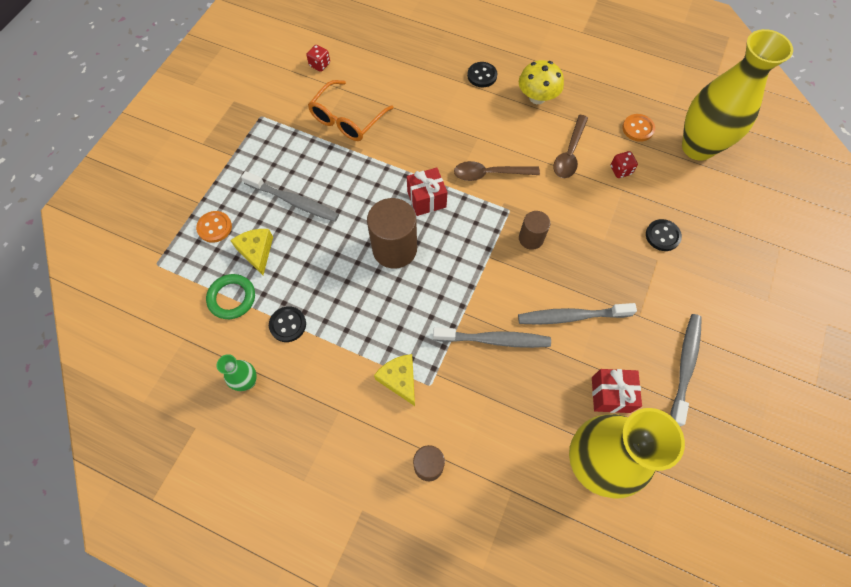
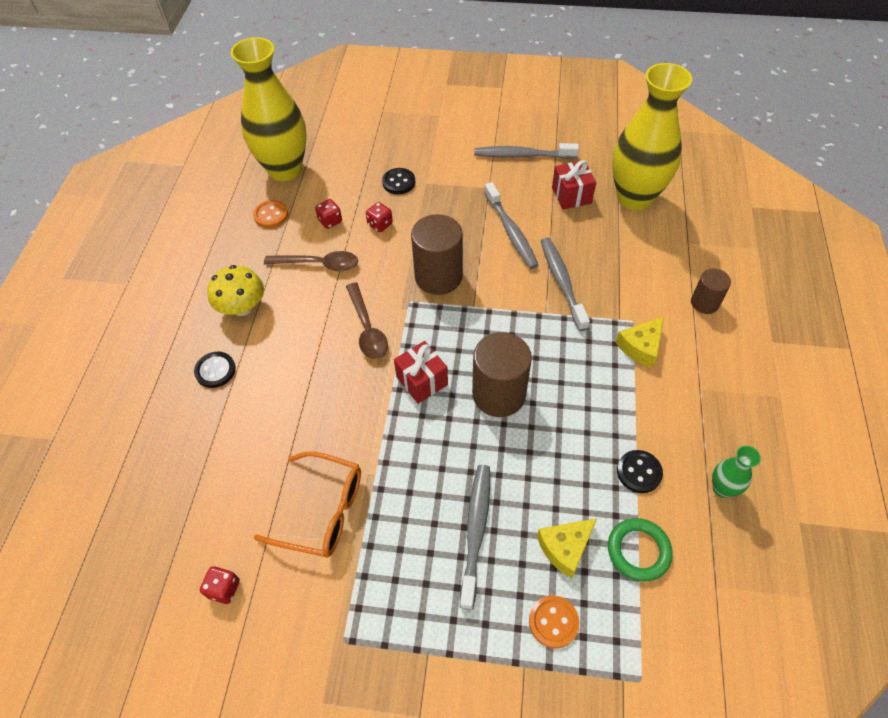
camera: 105 degrees left, 10 degrees down
(531, 238) = (438, 276): brown cylinder -> brown cylinder, size x1.77
(607, 208) = (380, 224): none -> red dice

